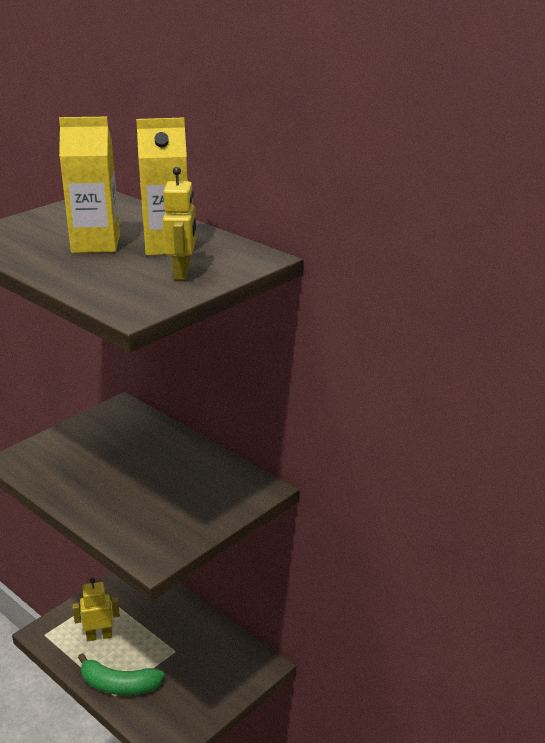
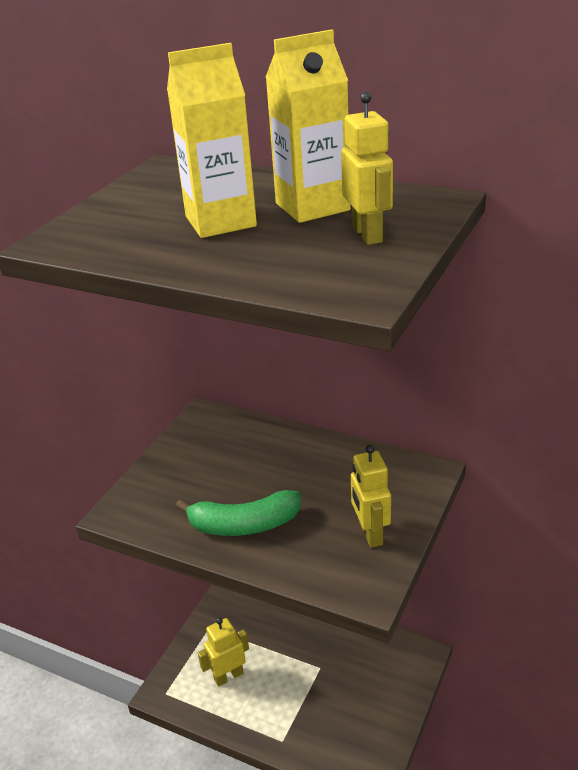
camera: 15 degrees left, 5 degrees up
(119, 685) = (280, 727): green banana -> green banana (244, 525)
(185, 521) = (370, 534): none -> yellow robot

